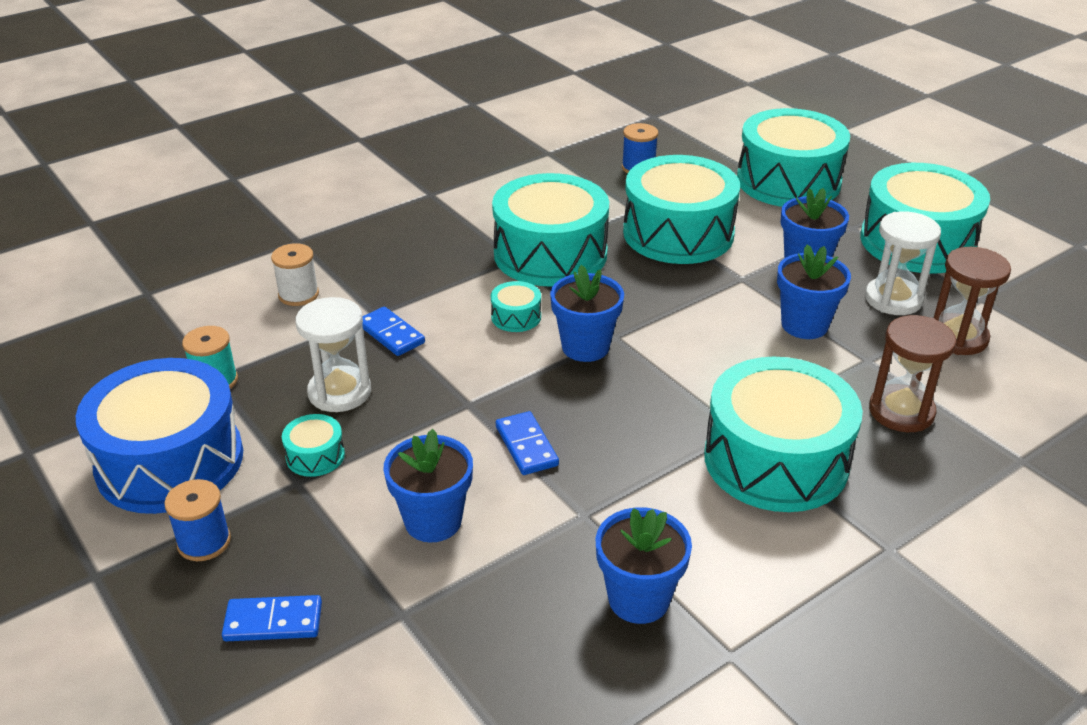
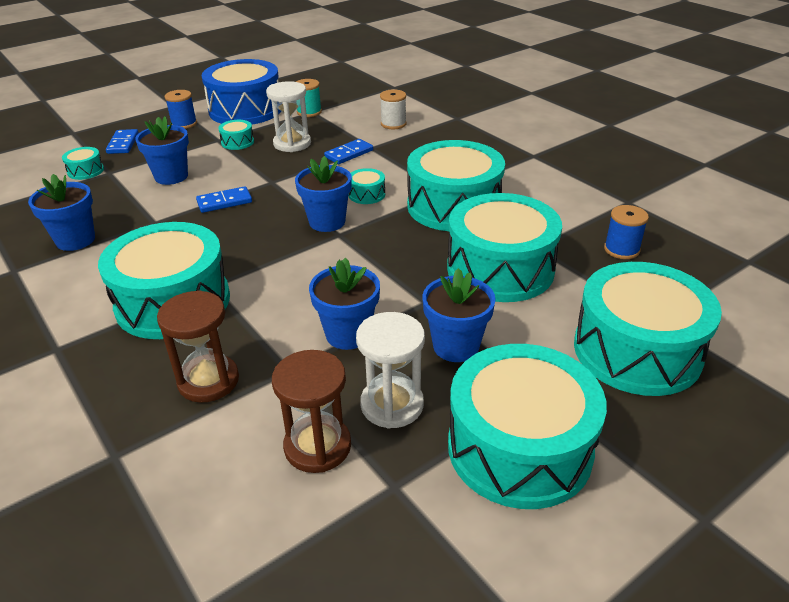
camera: 90 degrees right, 0 degrees up
(388, 653) = (85, 171): none -> turquoise drum

